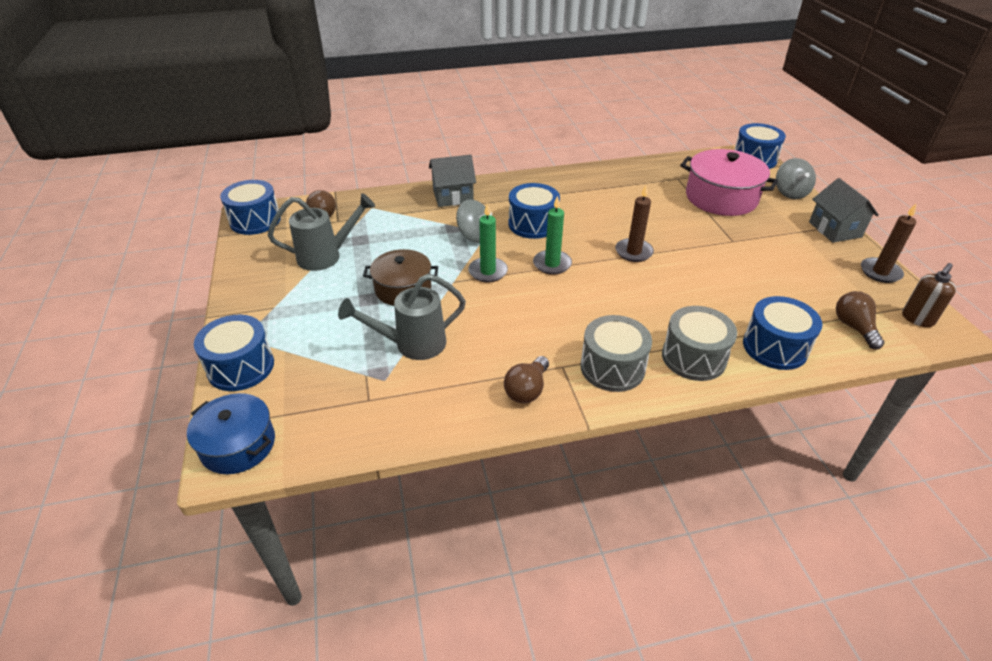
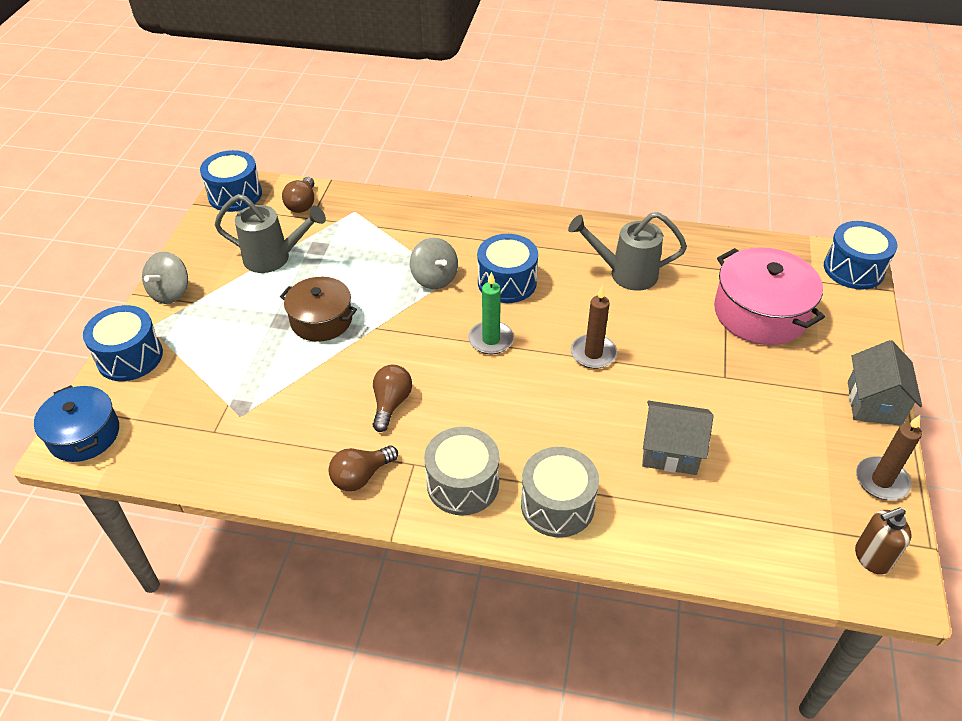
camera: 25 degrees right, 5 degrees up
(412, 344) = (289, 387): grey watering can -> grey watering can (625, 274)
(453, 196) = (446, 221): grey house -> grey house (670, 451)
(488, 271) = (417, 327): green candle -> none
(775, 347) = (659, 527): blue drum -> none
(790, 193) = (859, 333): grey spinning top -> grey spinning top (170, 293)
(854, 327) = (778, 539): brown light bulb -> brown light bulb (391, 404)

